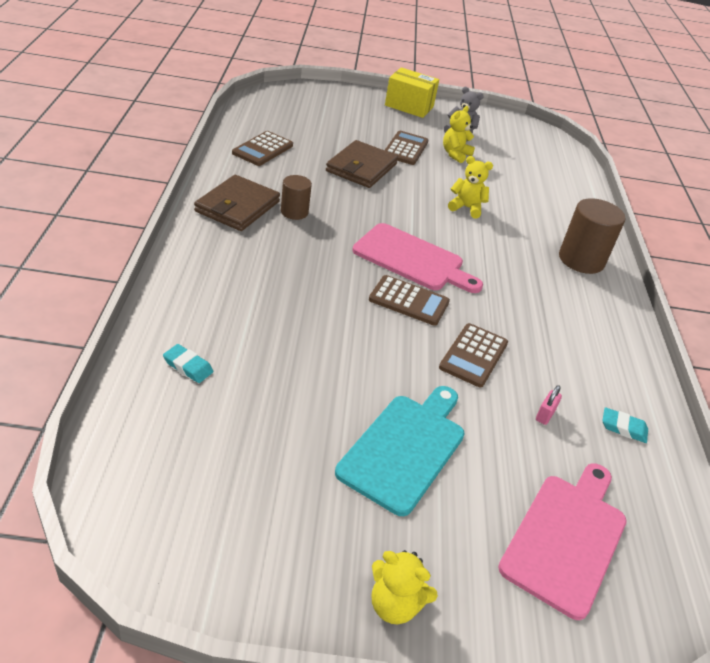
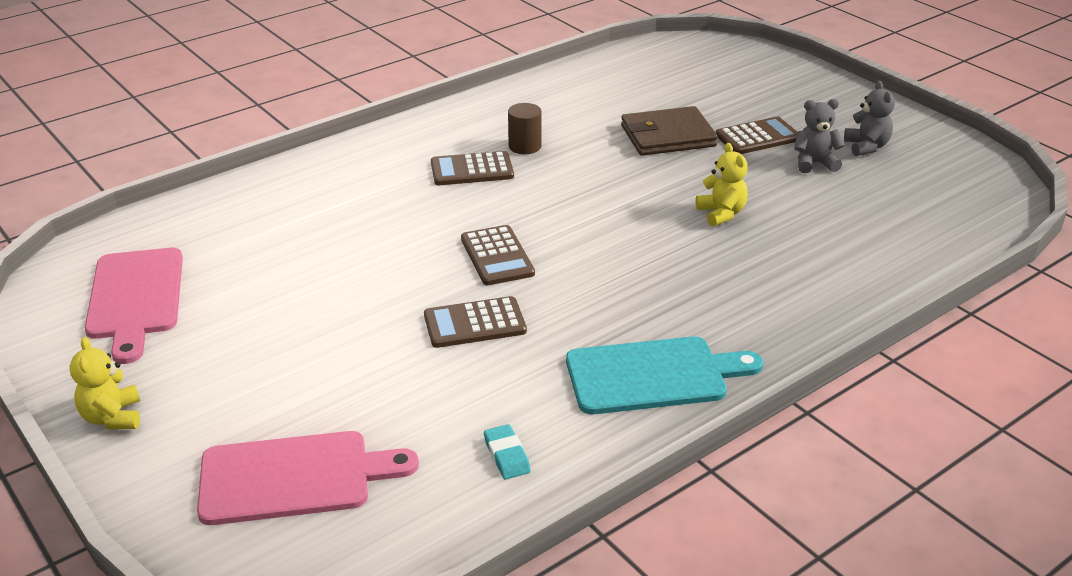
camera: 55 degrees right, 5 degrees down
(188, 366) = (246, 211): turquoise eraser -> none
(237, 207) = (480, 123): brown wallet -> none
(263, 149) = (591, 87): brown calculator -> brown calculator (472, 170)
(405, 448) = (292, 345): turquoise cutting board -> turquoise cutting board (653, 375)
(409, 106) = (850, 100): yellow box -> none
(412, 259) = (567, 228): pink cutting board -> pink cutting board (135, 298)
(455, 154) = (814, 163): yellow teddy bear -> grey teddy bear
(545, 415) = (450, 399): pink padlock -> none
(581, 260) = (771, 317): brown cylinder -> none

